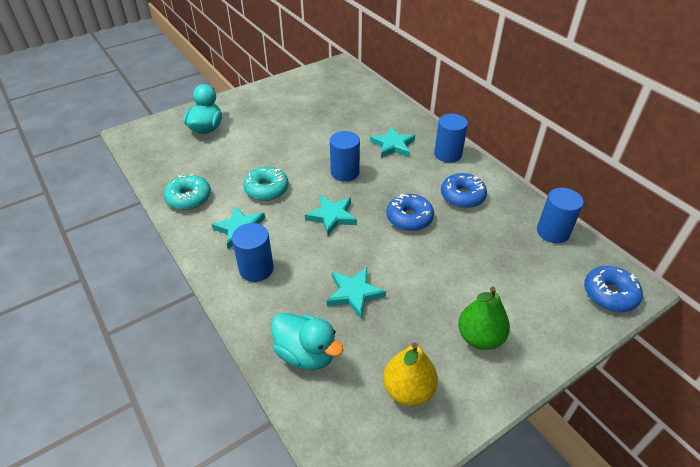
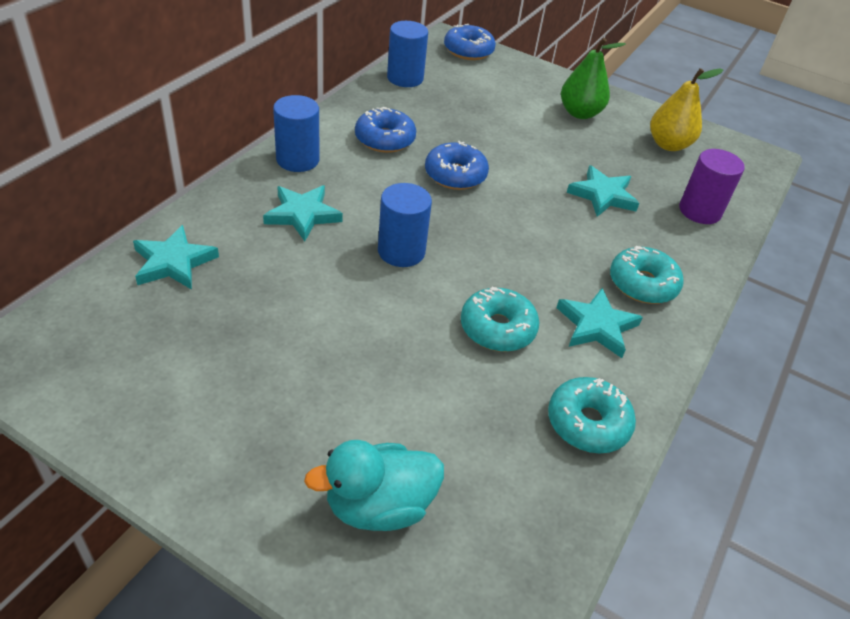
camera: 120 degrees left, 0 degrees up
(256, 269) = (642, 284): blue cylinder -> turquoise donut
(306, 354) = (700, 211): turquoise duck -> purple cylinder
(332, 216) = (502, 241): turquoise star -> turquoise star (173, 262)

